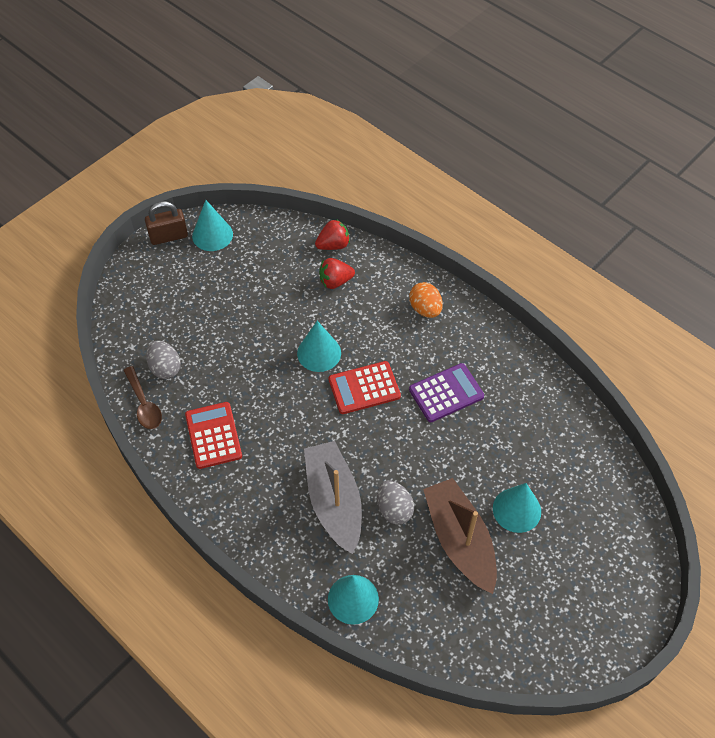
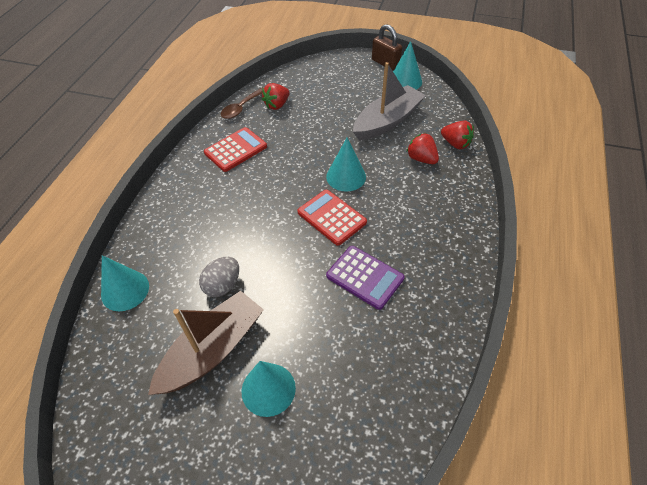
camera: 65 degrees right, 5 degrees down
(165, 368) = (277, 105): grey egg -> red strawberry
(334, 501) = (212, 241): grey boat -> grey boat (387, 121)
(425, 309) = (443, 226): orange egg -> none

